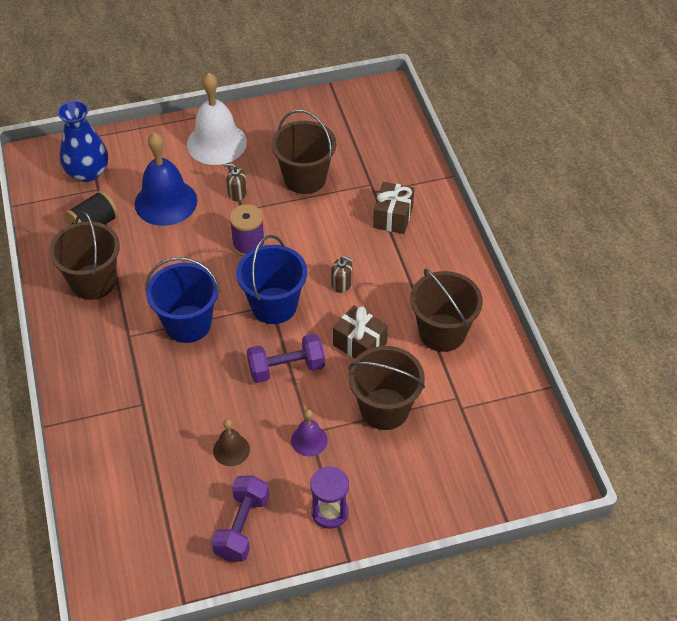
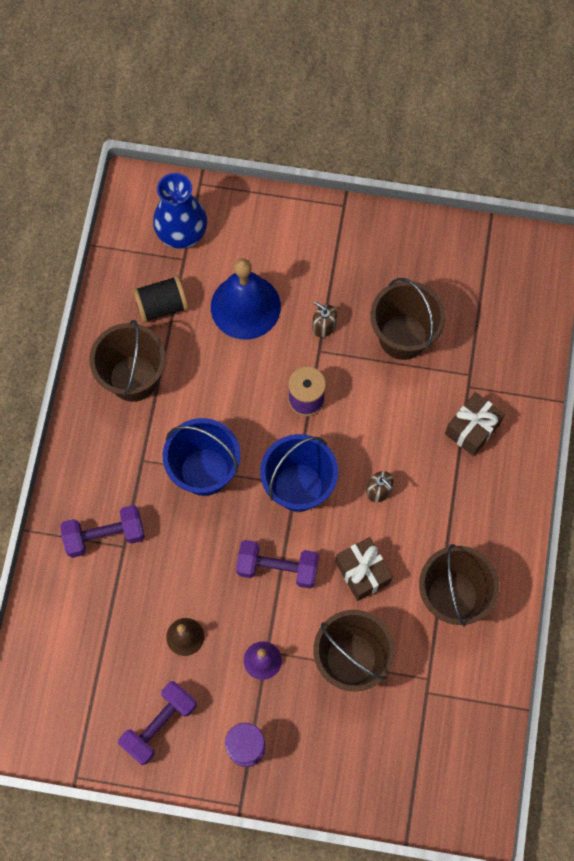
camera: 25 degrees right, 20 degrees up
(121, 402) = (105, 535): none -> purple dumbbell
(216, 143) = (331, 248): white bell -> none

